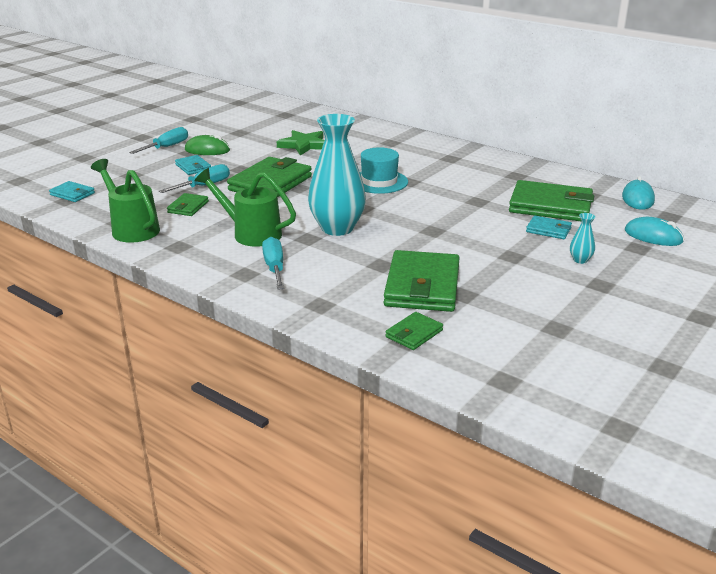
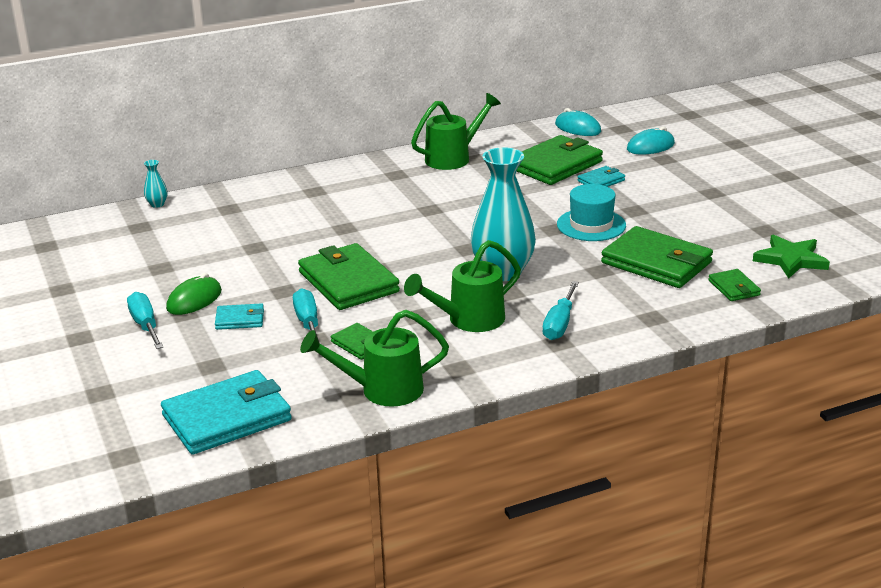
camera: 60 degrees left, 0 degrees up
(72, 194) = (227, 418): turquoise wallet -> turquoise wallet, size x2.06
(274, 268) = (560, 324): turquoise screwdriver -> turquoise screwdriver turned 90 degrees counterclockwise
(304, 145) = (259, 238): green star -> green star (791, 259)
(379, 182) = (414, 224): turquoise hat -> turquoise hat (591, 225)
(505, 168) = (453, 158): none -> green watering can
(580, 260) = (666, 186): turquoise vase -> turquoise vase (157, 204)

